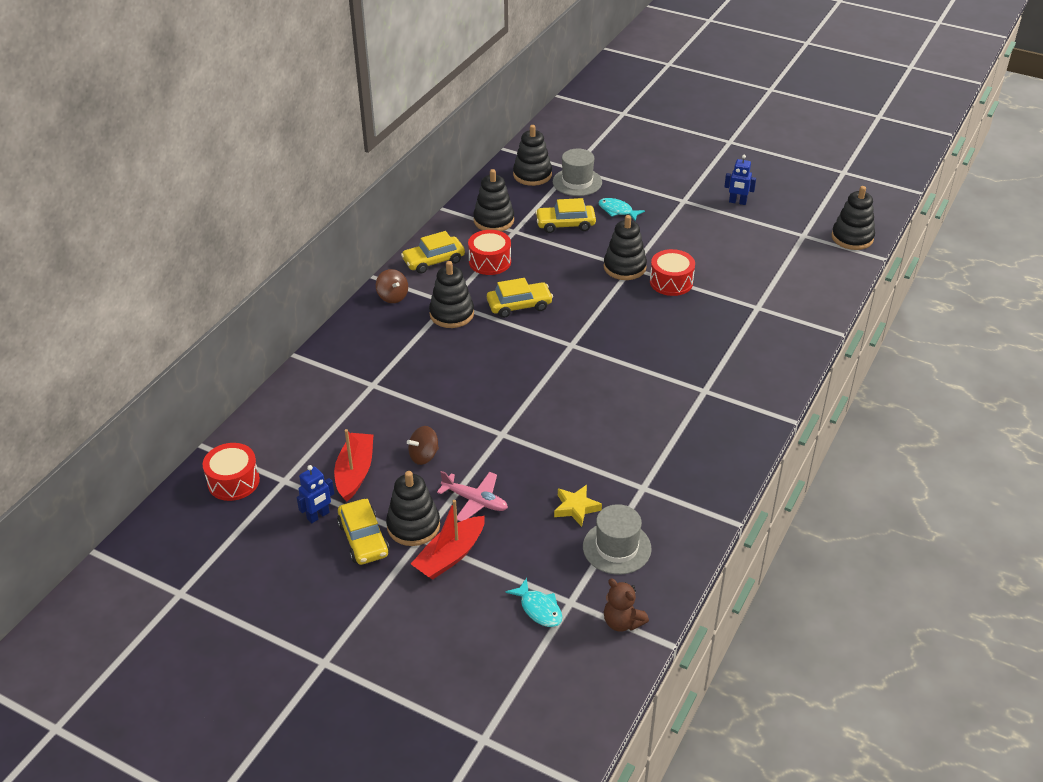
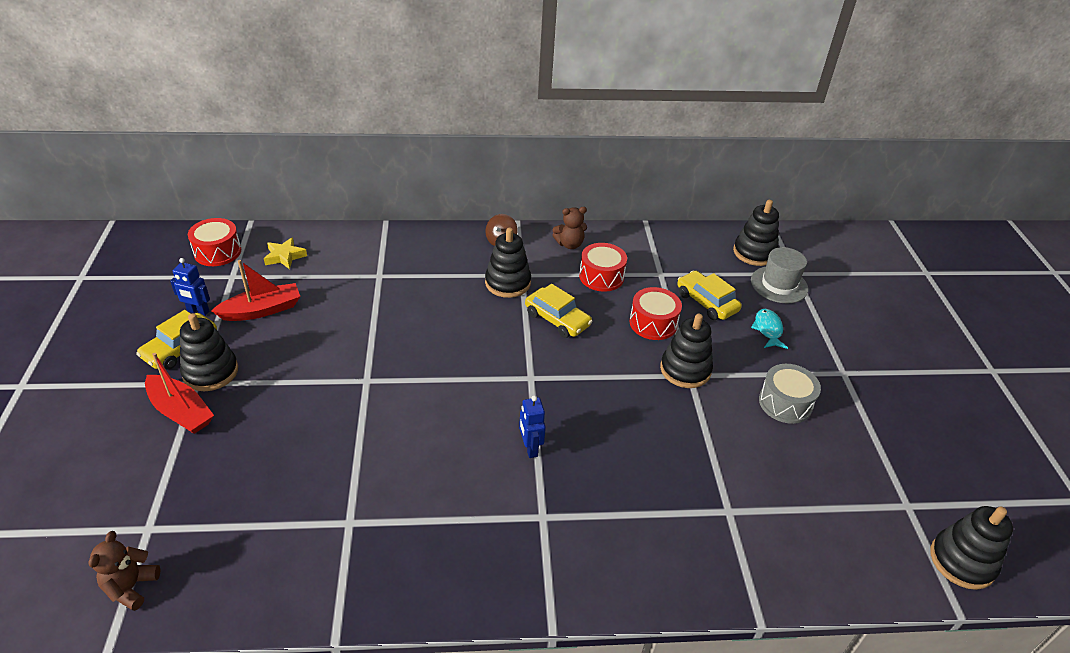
camera: 55 degrees right, 0 degrees up
(424, 456) = (306, 342): brown spinning top -> none
(433, 261) = (569, 244): yellow car -> brown teddy bear
(450, 556) = (181, 412): red boat -> red boat turned 150 degrees counterclockwise
(475, 501) = (263, 399): pink plane -> none
(493, 220) = (661, 256): black stacking toy -> none
(539, 609) = (130, 507): turquoise fish -> none
(576, 508) = (289, 478): yellow star -> yellow star (285, 256)
(617, 547) = (244, 536): grey hat -> none
(671, 282) = (698, 416): red drum -> red drum (653, 323)
(690, 239) = (785, 403): none -> grey drum
(737, 202) = (895, 419): blue robot -> blue robot (530, 448)

